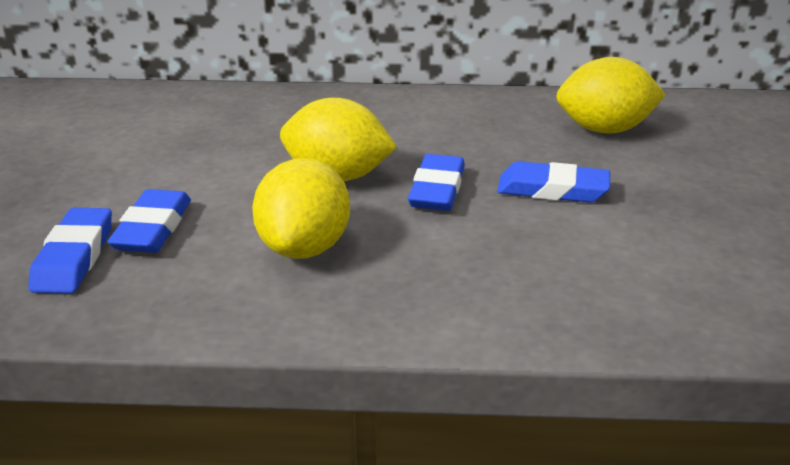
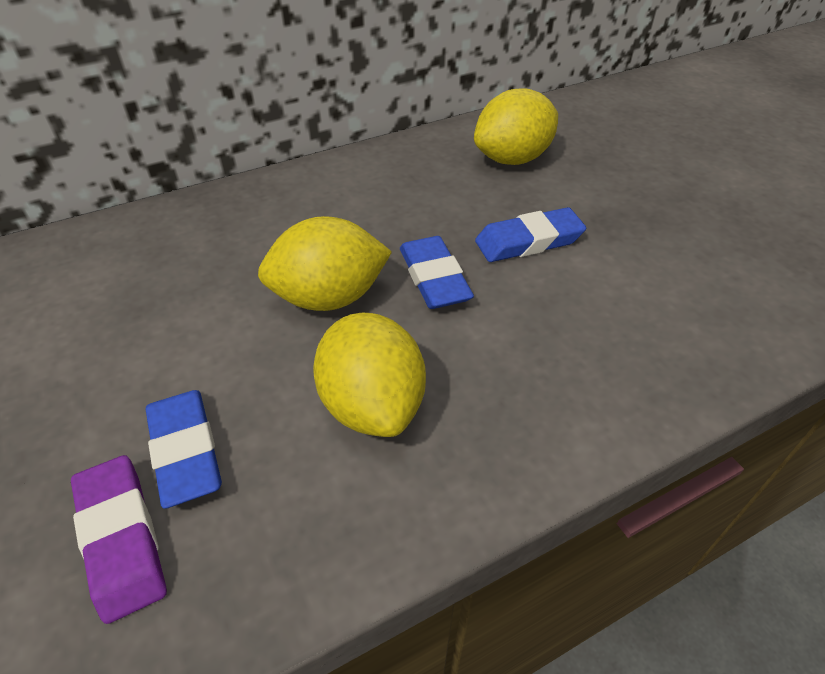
camera: 30 degrees left, 15 degrees up
(74, 257) = (121, 539): blue eraser -> purple eraser

